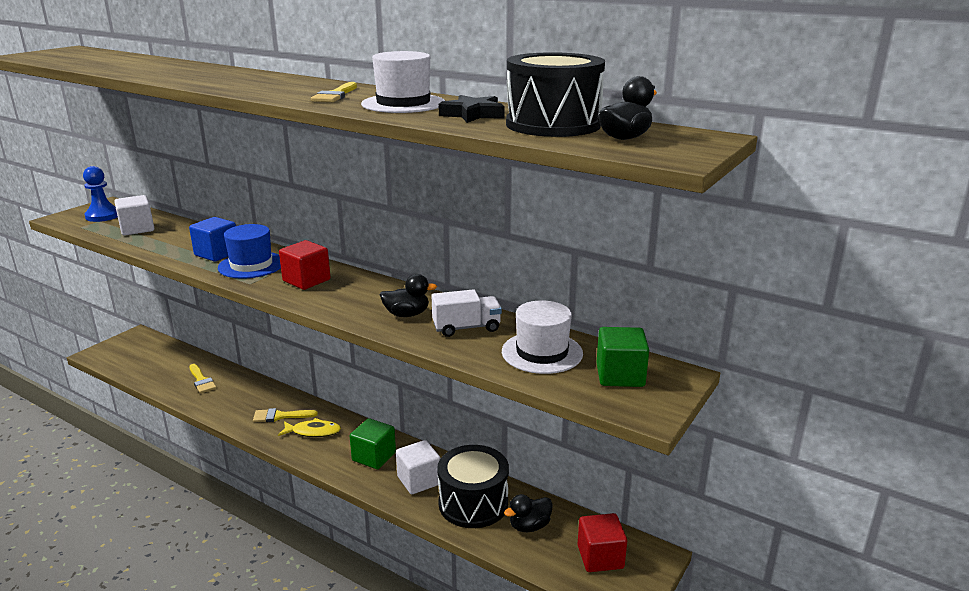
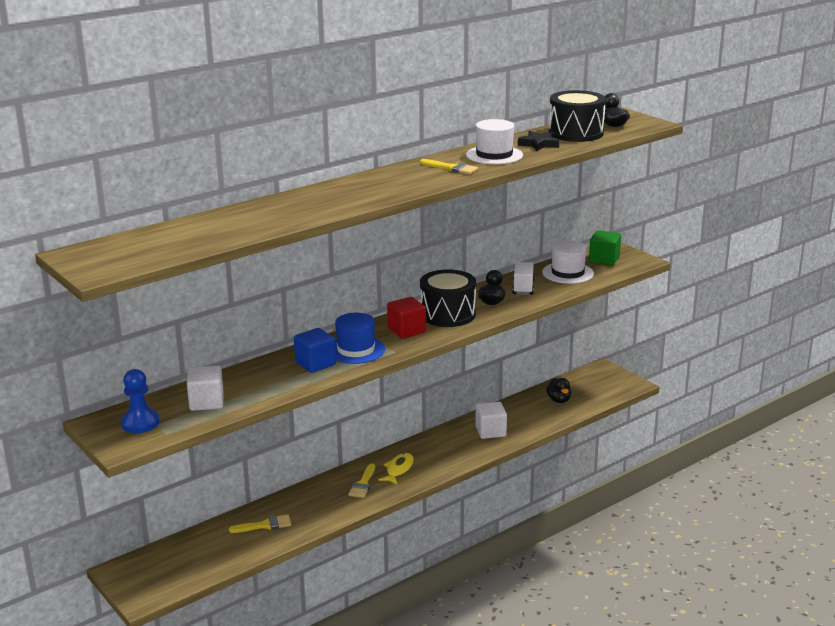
camera: 70 degrees left, 0 degrees up
(374, 457) = (450, 446): green cube -> none
(473, 503) = (526, 415): black drum -> black drum (447, 314)
(600, 557) = (596, 384): red cube -> none

